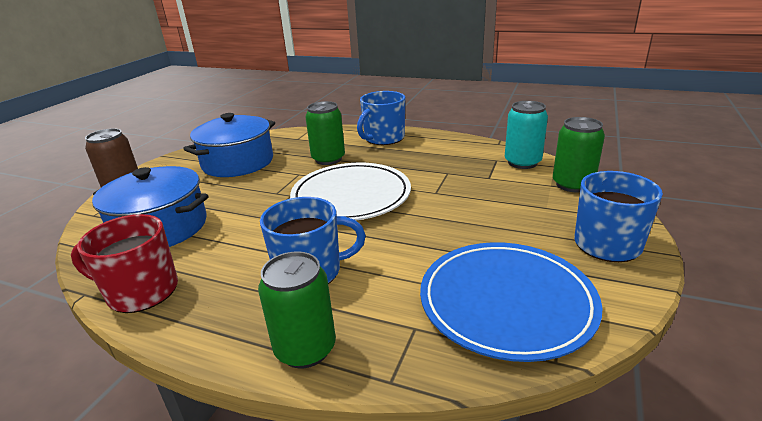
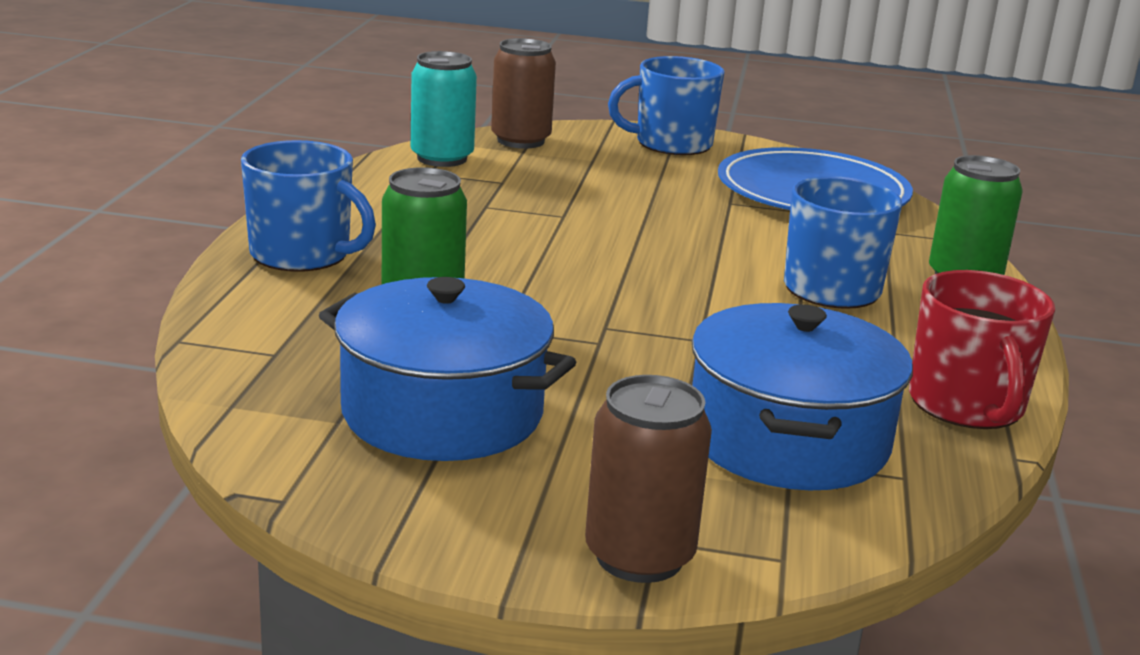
camera: 105 degrees left, 5 degrees down
(351, 196) = (594, 273): white plate -> none
(572, 185) = (520, 141): green can -> brown can

